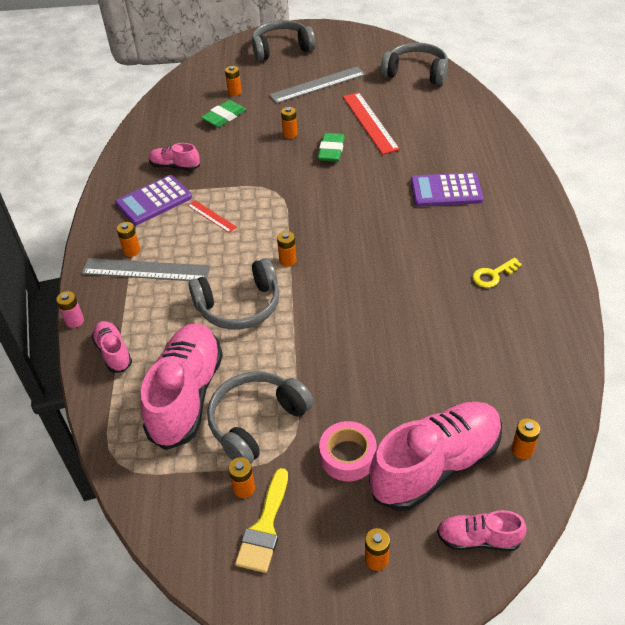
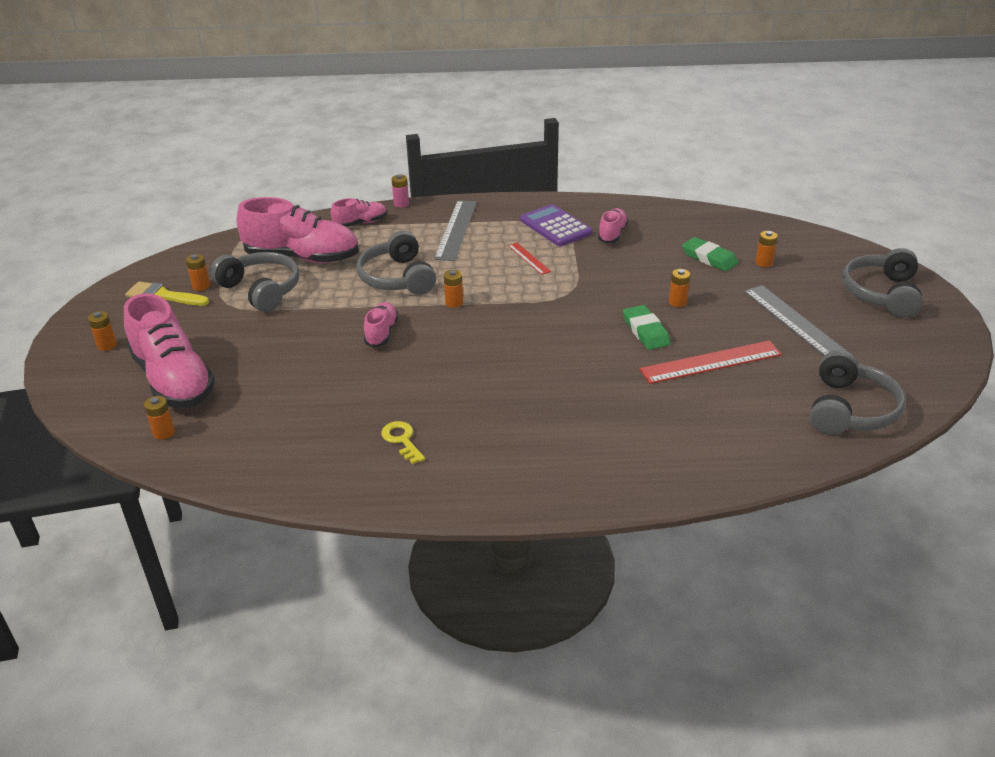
camera: 90 degrees right, 10 degrees down
(132, 251) = (483, 221): orange battery -> none
(212, 216) = (529, 258): red ruler -> red ruler turned 75 degrees counterclockwise
(281, 49) = (882, 294): grey headphones -> grey headphones turned 150 degrees counterclockwise
(331, 150) = (645, 331): green eraser -> green eraser turned 60 degrees clockwise
(348, 456) = (206, 334): pink tape -> none
(446, 191) = (562, 416): purple calculator -> none
(478, 539) = (93, 397): pink shoe -> pink shoe (381, 333)

